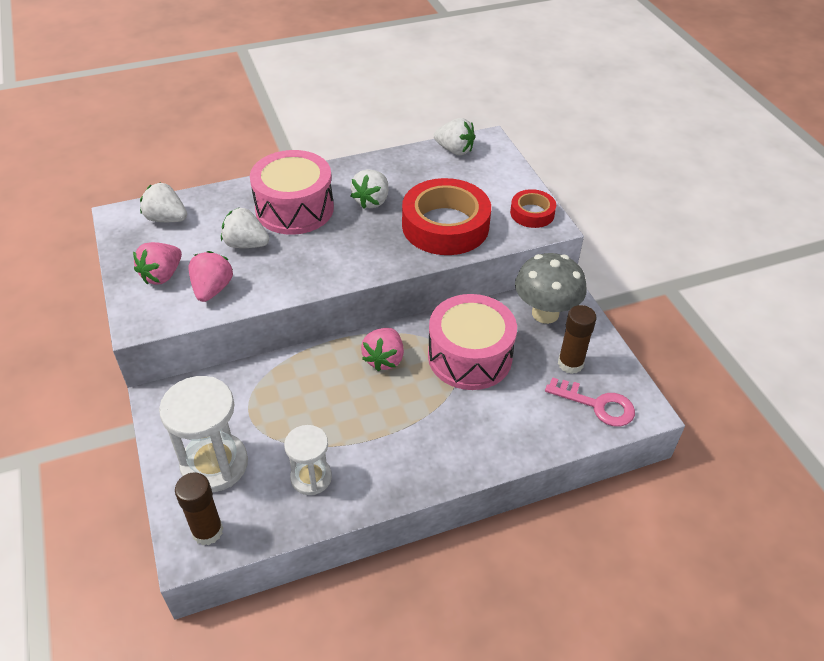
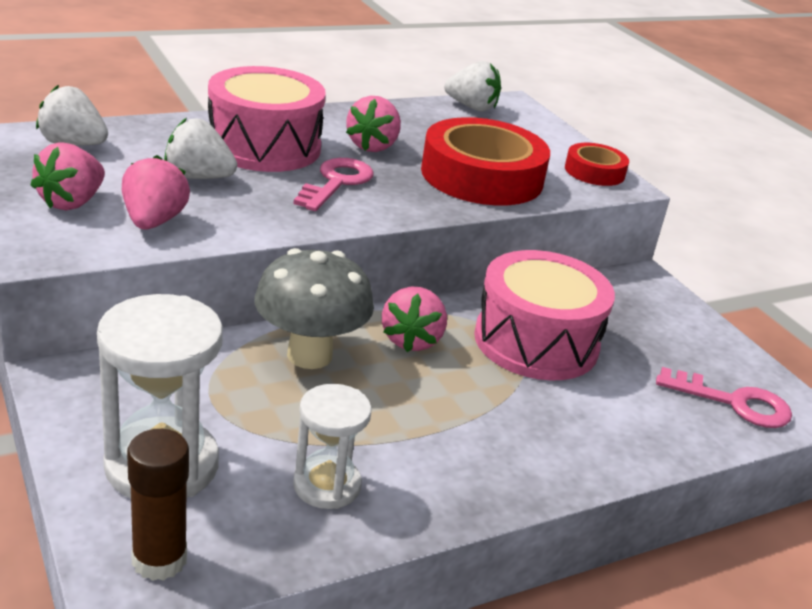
camera: 10 degrees left, 15 degrees down
(339, 241) = (336, 183): none -> pink key
(371, 201) = (372, 146): white strawberry -> pink strawberry
(545, 313) = (626, 298): grey mushroom -> grey mushroom (309, 355)
(570, 363) = (680, 354): brown glue stick -> none

